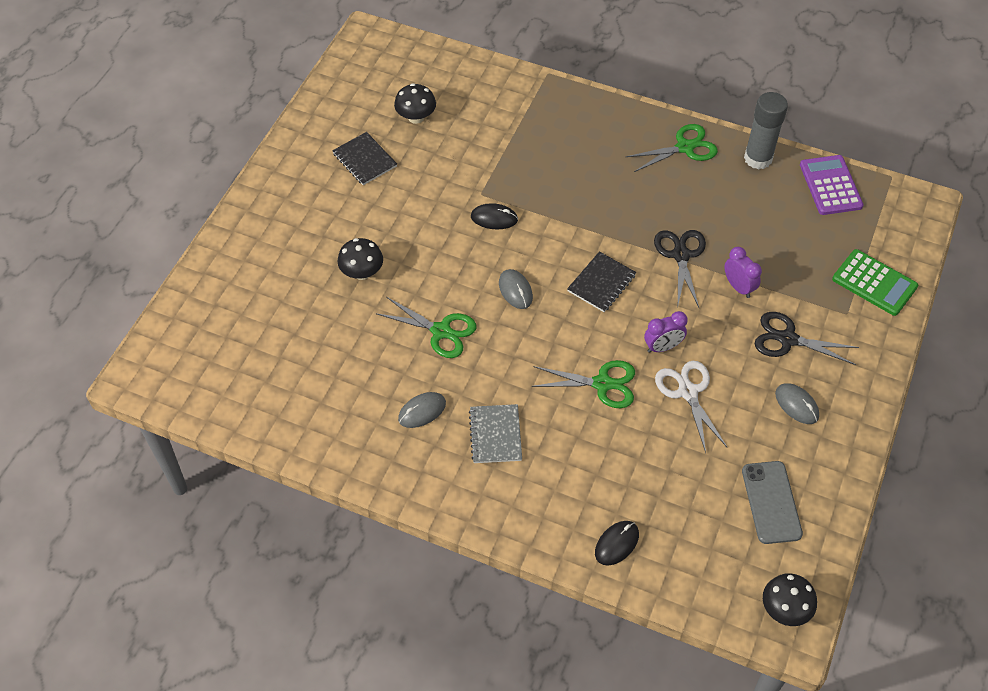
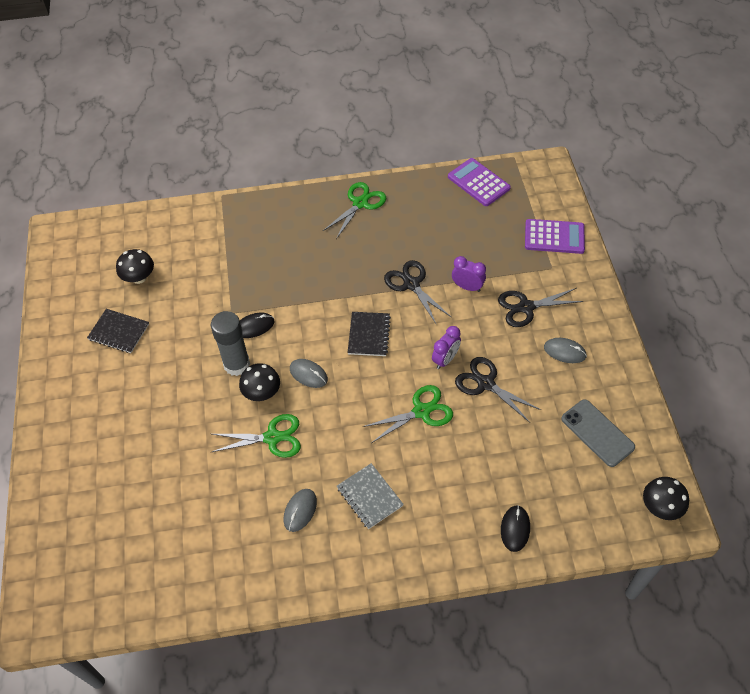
camera: 30 degrees left, 0 degrees up
(362, 272) = (177, 424): black mushroom -> black mushroom (262, 393)
(687, 392) = (485, 383): white scissors -> black scissors
(758, 158) = (416, 187): grey glue stick -> grey glue stick (237, 364)
(874, 283) = (554, 237): green calculator -> purple calculator

